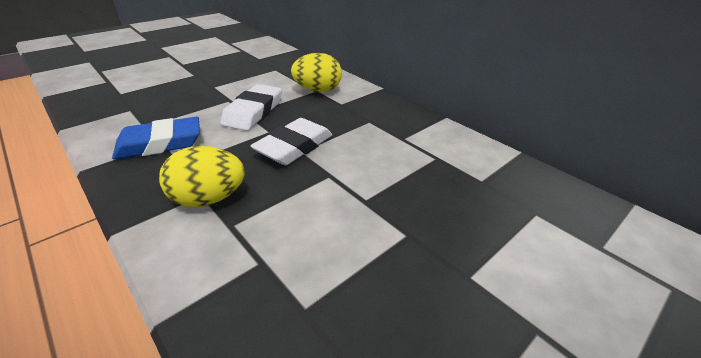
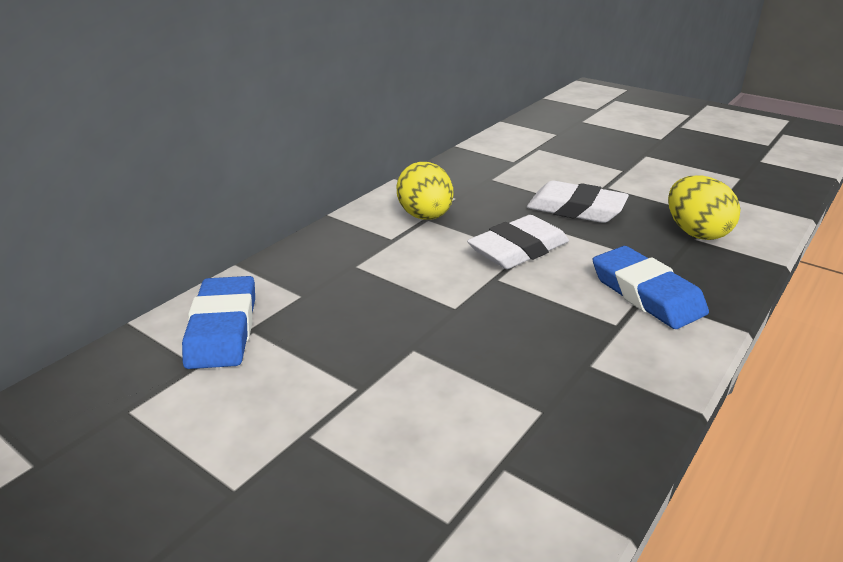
camera: 100 degrees left, 5 degrees down
(247, 46) = (223, 328): none -> blue eraser
(253, 112) = (518, 249): white eraser -> white eraser turned 45 degrees counterclockwise

